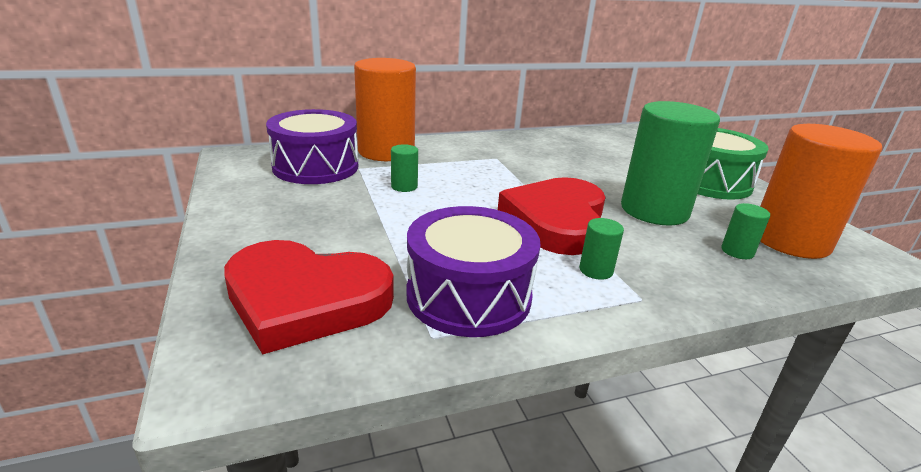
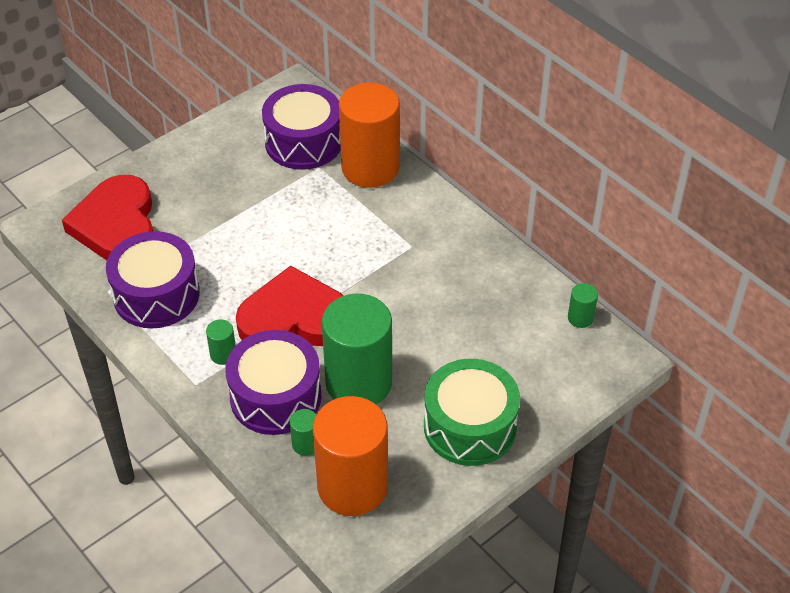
camera: 70 degrees right, 20 degrees up
(404, 186) = (300, 208): green cylinder -> green cylinder (580, 318)
(668, 253) = (275, 397): none -> purple drum

